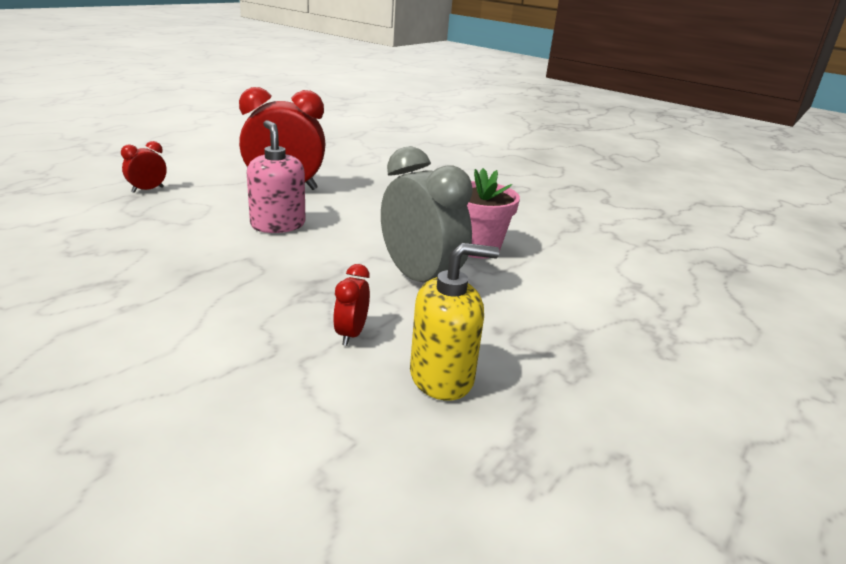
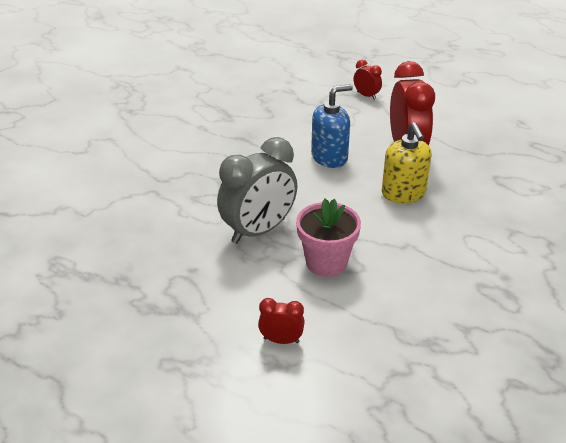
camera: 90 degrees right, 10 degrees up
(278, 225) = (329, 157): pink soap dispenser -> blue soap dispenser
(351, 334) = (181, 205): red clock -> red clock (281, 340)
(442, 377) = (136, 243): yellow soap dispenser -> yellow soap dispenser (403, 193)

